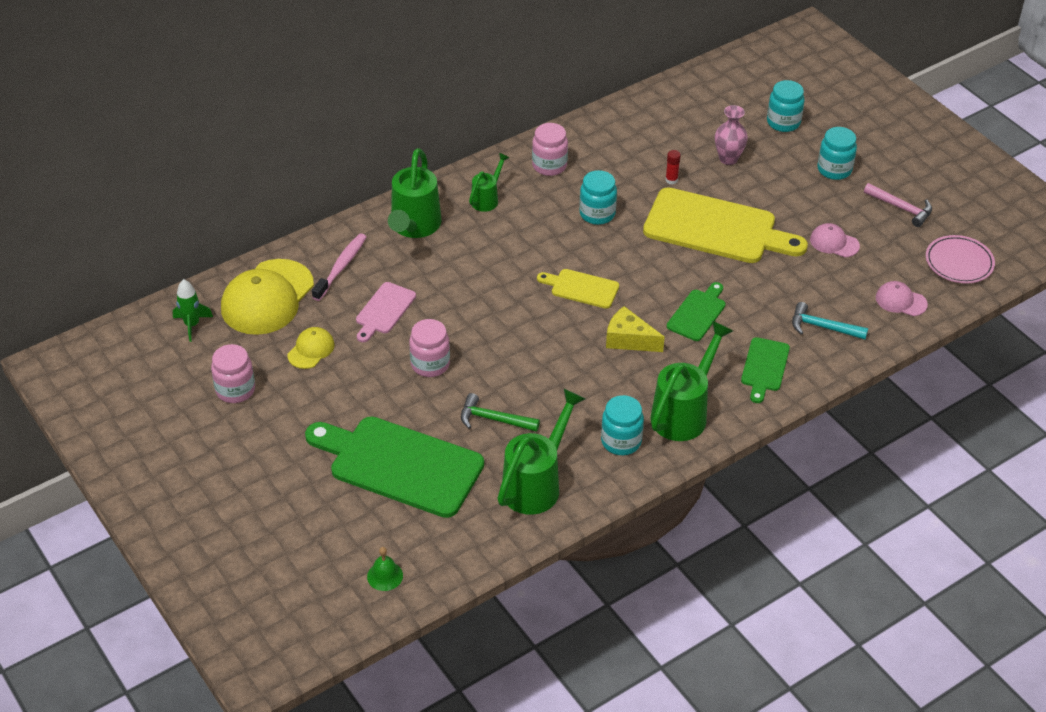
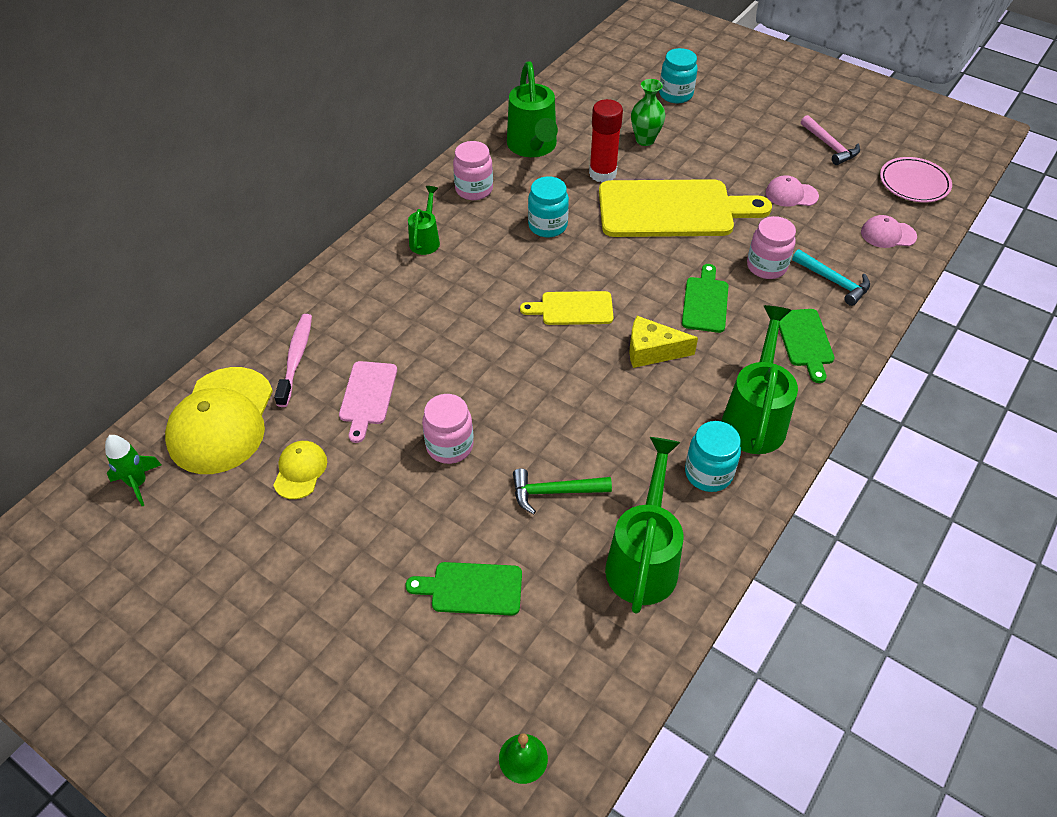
camera: 20 degrees left, 5 degrees up
(235, 390) = (224, 554): pink jar -> pink jar (766, 266)
(400, 464) = (471, 588): green cutting board -> green cutting board, size x0.49
(413, 227) = (360, 291): green watering can -> green watering can (533, 148)
(671, 180) = (602, 173): red glue stick -> red glue stick, size x2.09
(728, 159) = (645, 140): pink vase -> green vase
(822, 327) = (834, 281): turquoise hammer -> turquoise hammer turned 135 degrees counterclockwise
(834, 170) = (748, 126): turquoise jar -> none
(901, 208) = (830, 146): pink hammer -> pink hammer turned 45 degrees clockwise

